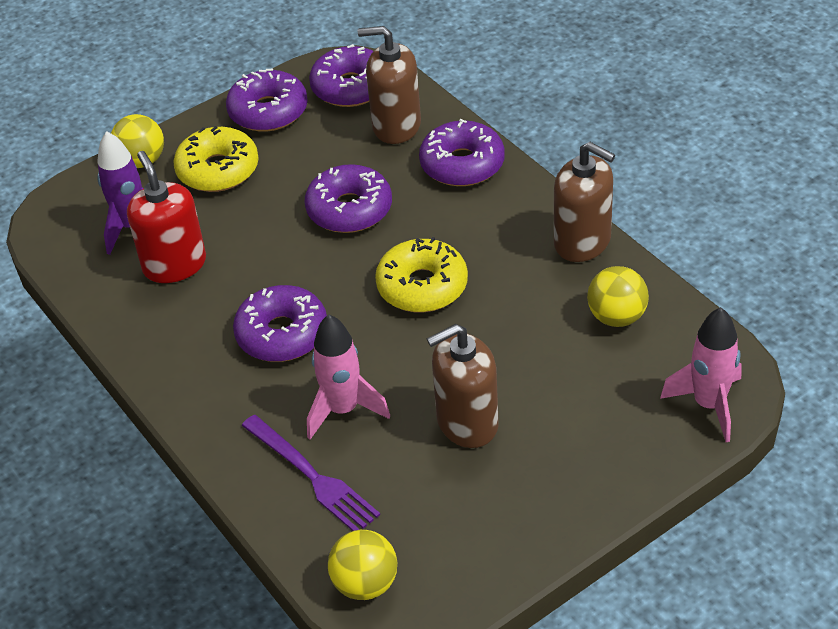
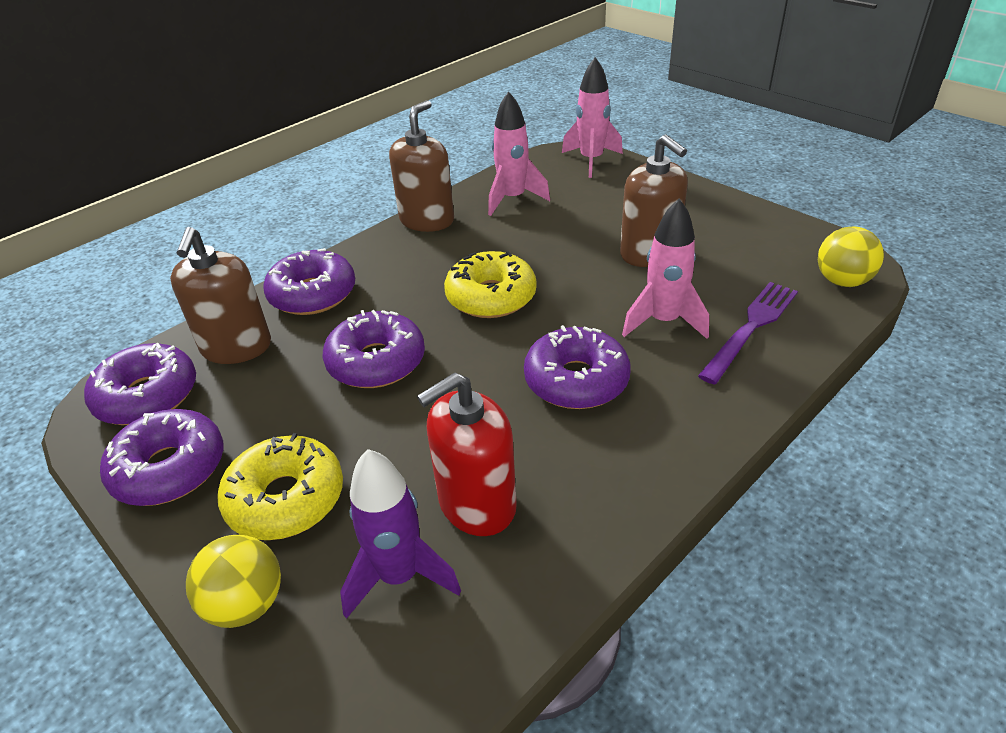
camera: 100 degrees left, 5 degrees down
(616, 317) = (513, 199): yellow ball -> pink rocket

